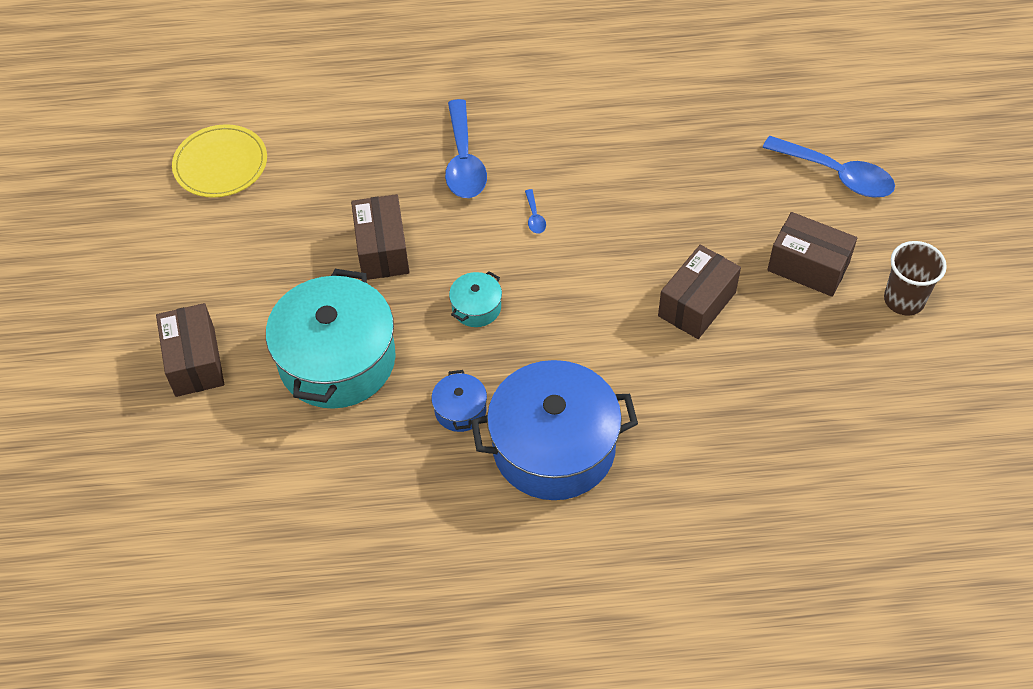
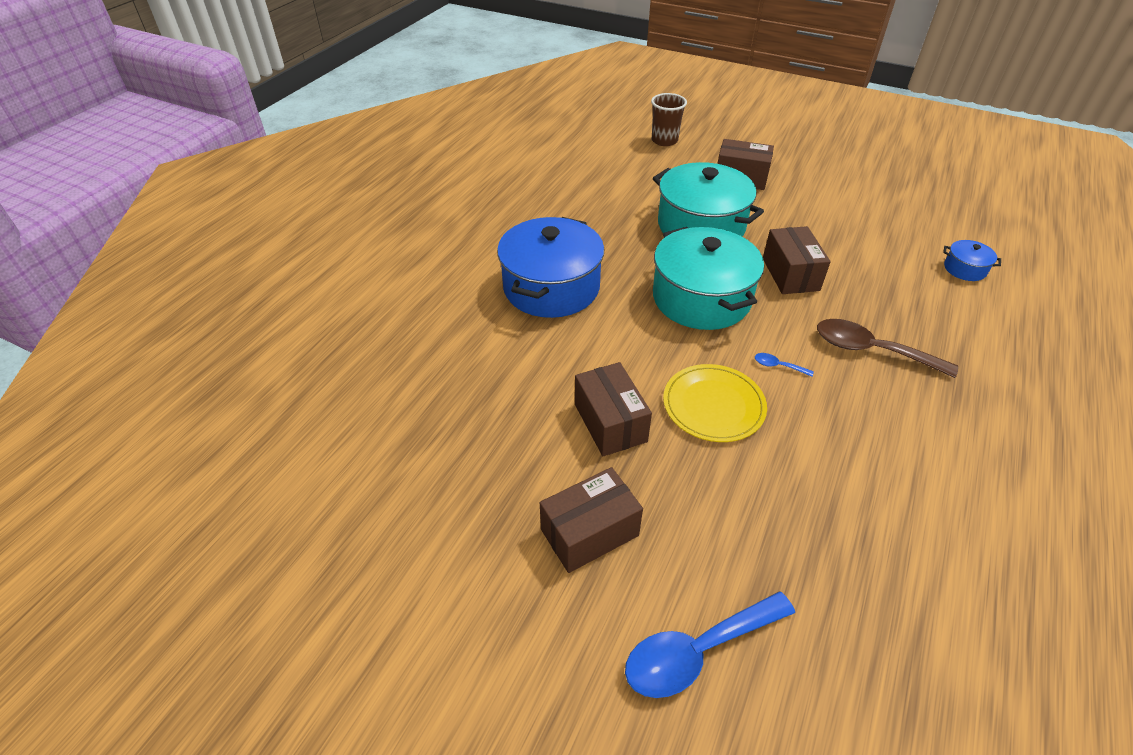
camera: 120 degrees right, 10 degrees down
(220, 164) = (925, 230): yellow plate -> yellow plate (713, 405)
(382, 250) = (790, 274): brown box -> brown box turned 60 degrees clockwise
(460, 410) = (618, 260): blue pot -> blue pot (964, 269)
(464, 161) = (872, 350): blue spoon -> brown spoon
(476, 307) = (701, 298): turquoise pot -> turquoise pot, size x2.32
(904, 300) = (487, 592): brown cup -> brown cup (664, 140)

